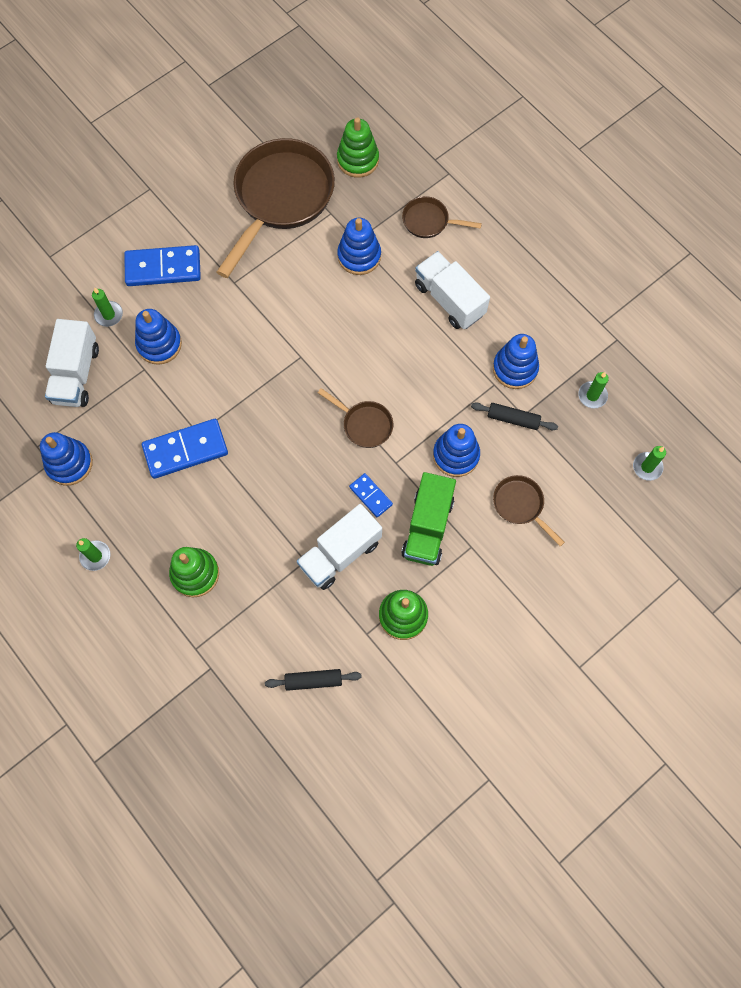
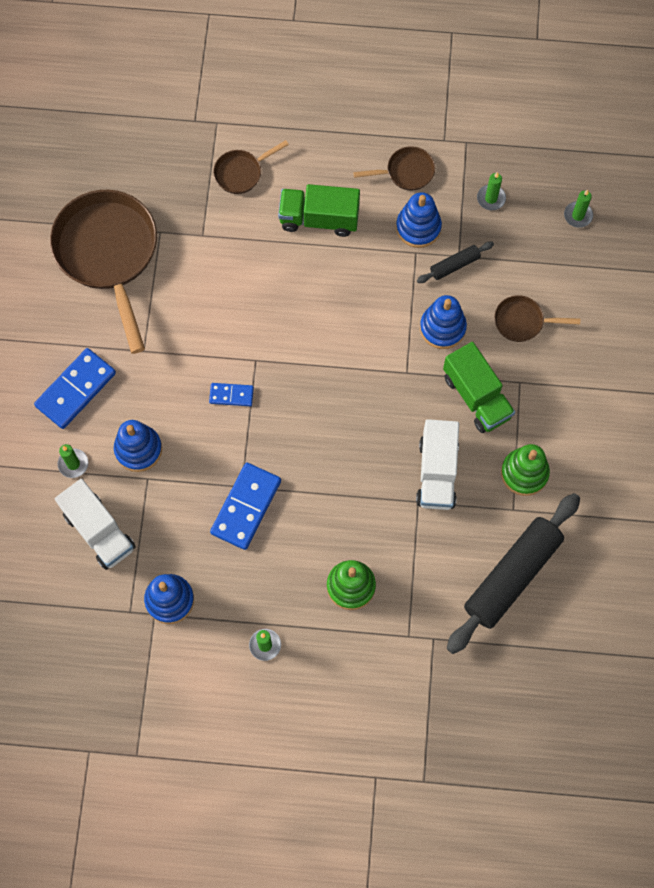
camera: 45 degrees left, 0 degrees up
(313, 680) = (512, 576): black rolling pin -> black rolling pin, size x2.19
(358, 160) = (136, 172): green stacking toy -> none
(359, 256) = (217, 245): blue stacking toy -> none
(364, 424) = (355, 366): brown pan -> brown pan (406, 172)
(371, 496) = (414, 412): blue domino -> blue domino (231, 395)
(449, 300) = (319, 219): white truck -> green truck

